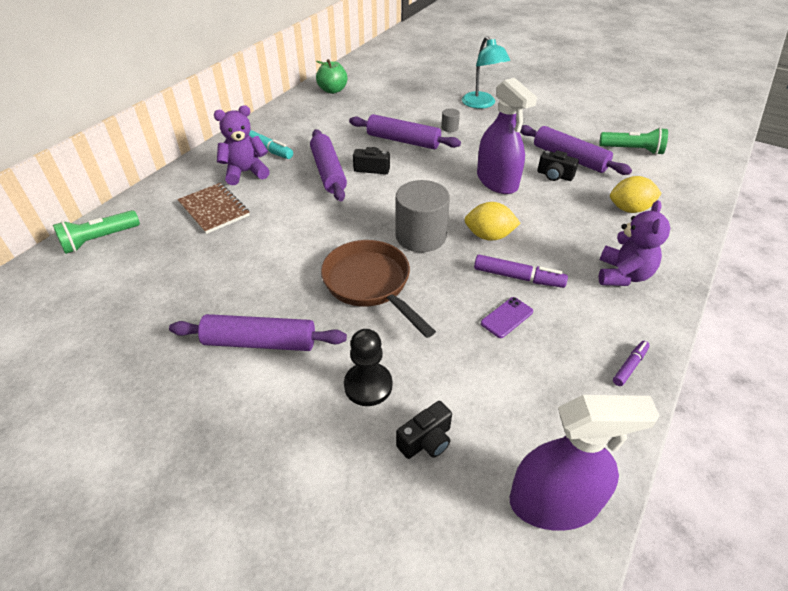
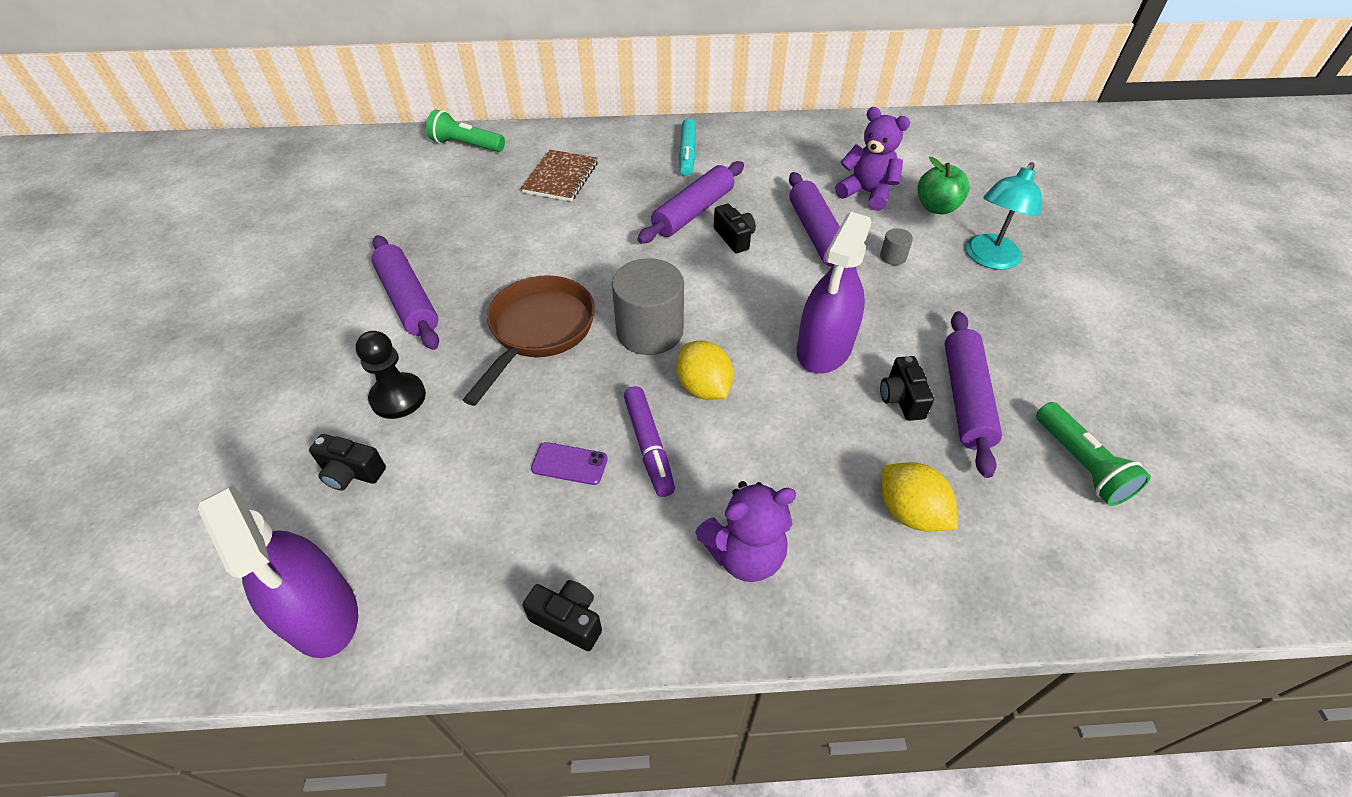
camera: 55 degrees right, 5 degrees up
(245, 172) = (635, 164): purple teddy bear -> purple teddy bear (867, 193)
(332, 90) = (852, 136): green apple -> green apple (936, 207)
(630, 366) = (568, 620): purple marker -> black camera

